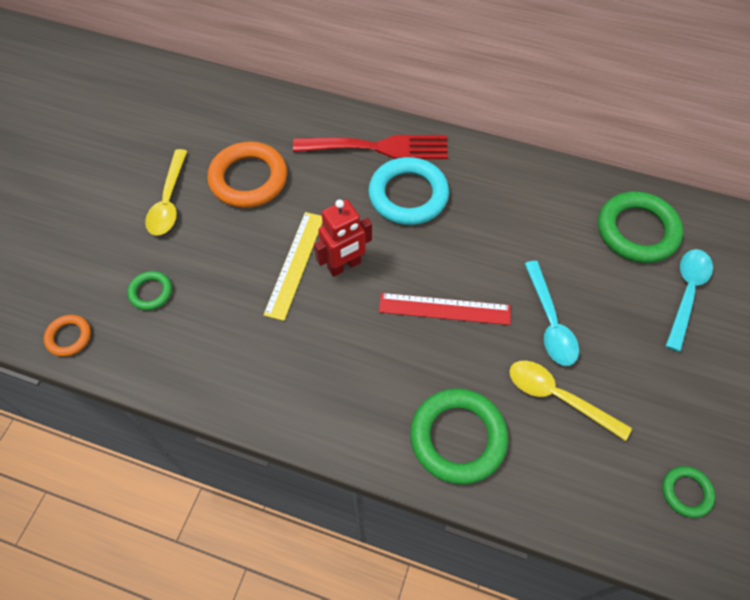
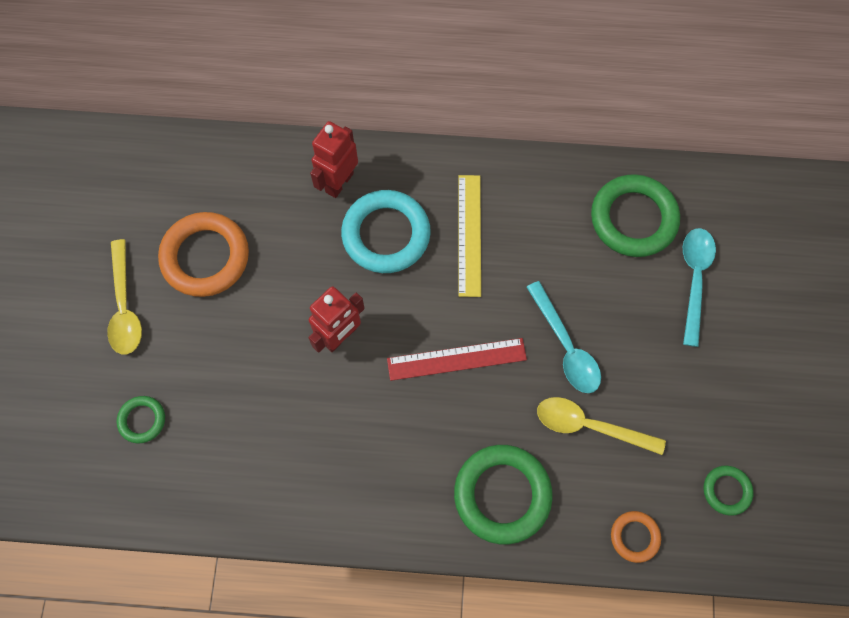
camera: 15 degrees left, 10 degrees up
(69, 337) = (71, 494): orange ring -> orange ring (634, 537)
(295, 264) = (287, 348): yellow ruler -> yellow ruler (469, 235)
(379, 147) = (339, 182): red fork -> red robot

